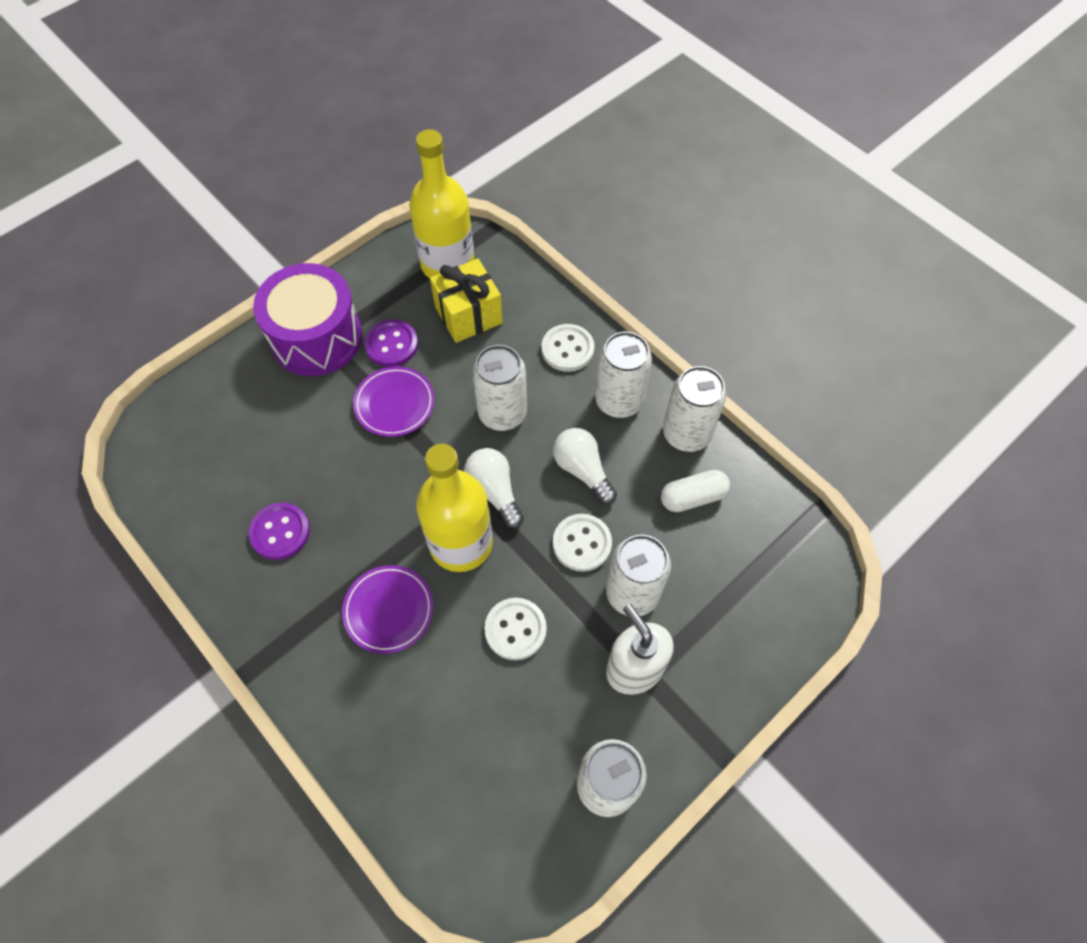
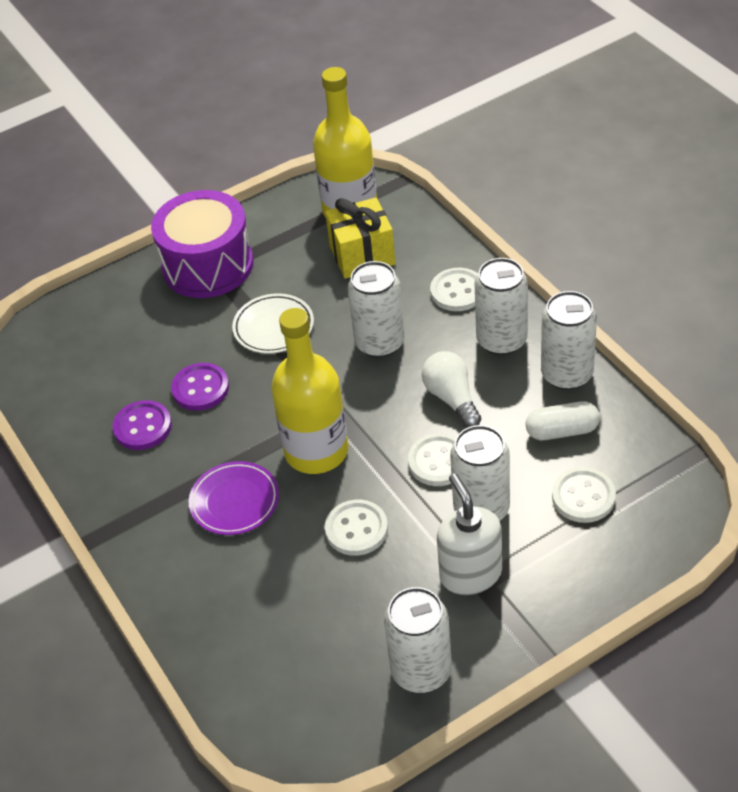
camera: 15 degrees right, 15 degrees down
(391, 344) = (280, 276): purple button -> purple button (200, 388)
(394, 404) = (273, 327): purple plate -> white plate
(494, 491) = (359, 409): white light bulb -> none
(725, 569) = (583, 497): none -> white button

